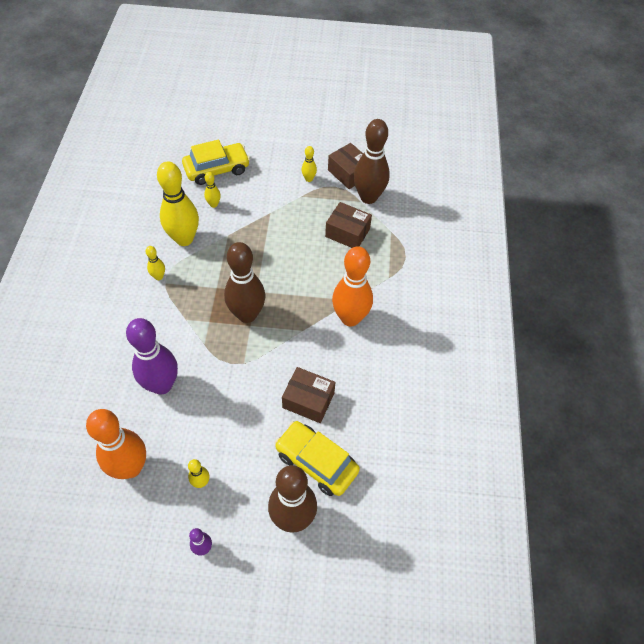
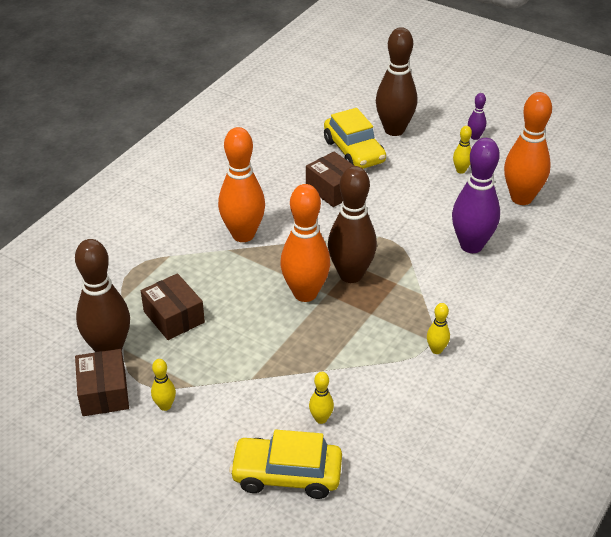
camera: 150 degrees left, 15 degrees down
(184, 239) = (384, 385): yellow bowling pin -> none
(272, 285) = (305, 293): none -> orange bowling pin

